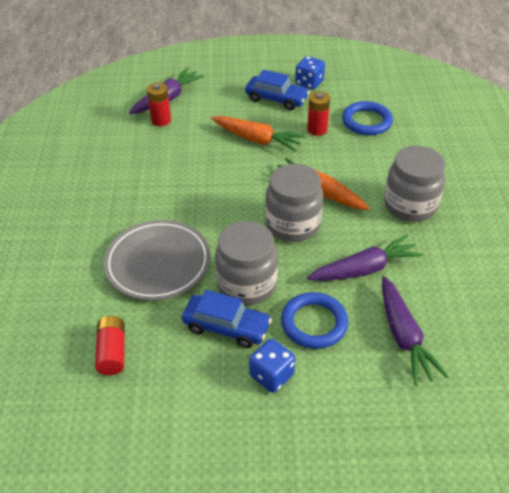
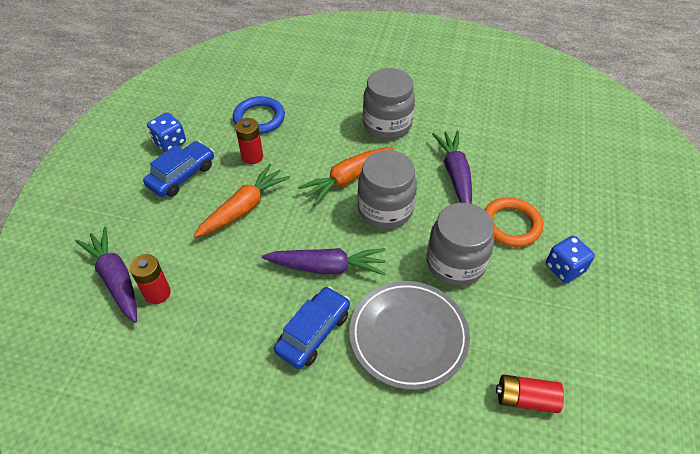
camera: 75 degrees left, 5 degrees up
(226, 327) = (506, 291): blue car -> blue car (313, 332)
(314, 323) = (511, 225): blue ring -> orange ring
(403, 336) = (532, 172): purple carrot -> purple carrot (327, 267)

